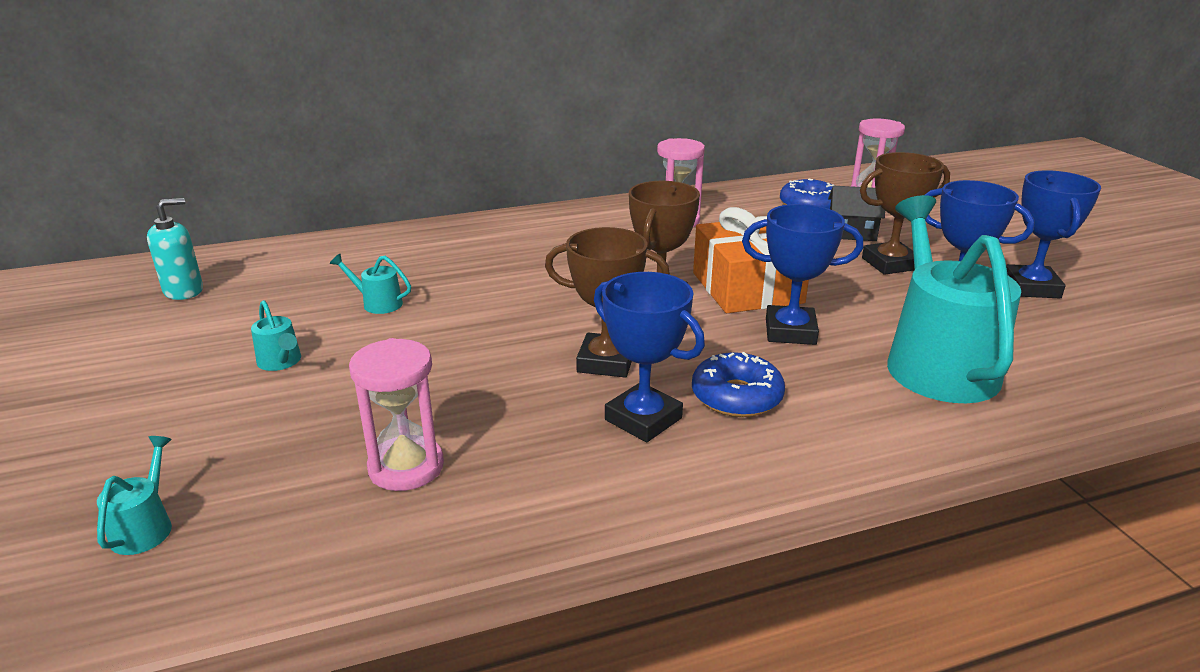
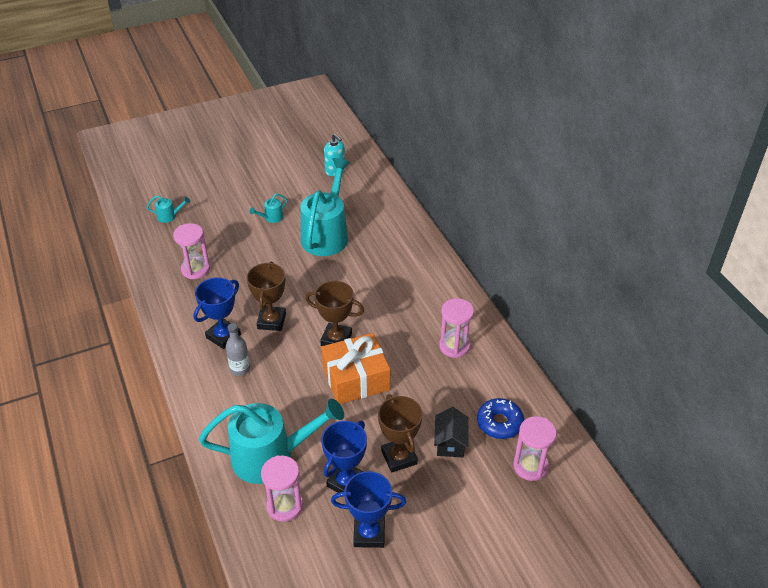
camera: 85 degrees right, 15 degrees up
(377, 303) = (327, 234): turquoise watering can -> turquoise watering can, size x2.50
(736, 396) = (240, 369): blue donut -> grey bottle
(790, 331) = (303, 395): blue trophy -> none
(1028, 350) = (285, 506): none -> pink hourglass

